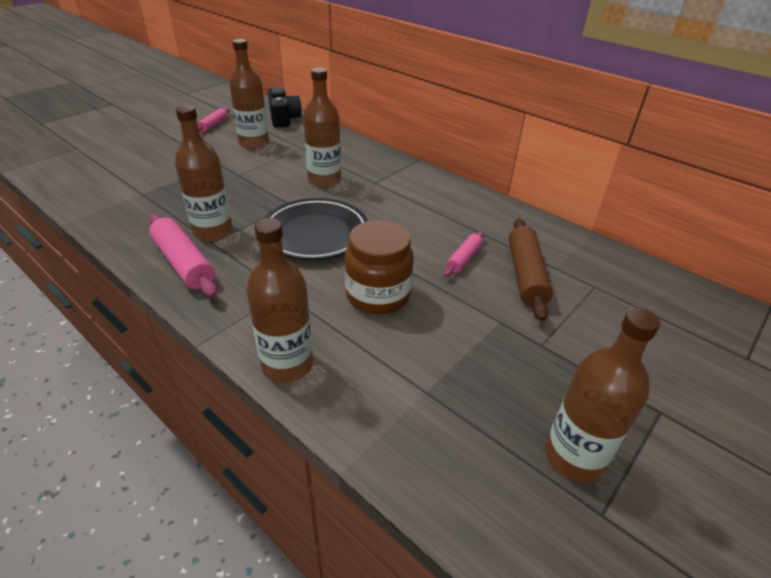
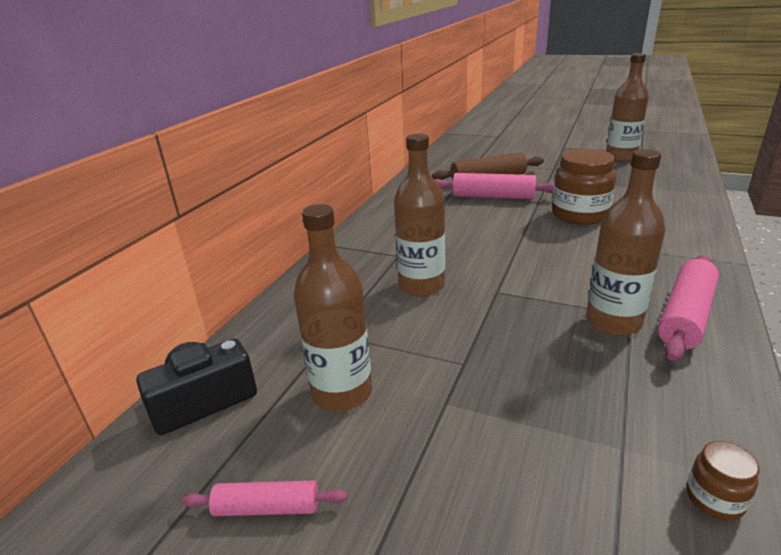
camera: 105 degrees left, 10 degrees down
(96, 201) = (714, 499): none -> brown jar
(287, 365) = (695, 226): brown bottle -> none
(315, 234) = (535, 260): black plate -> none
(463, 259) = (493, 197): pink rolling pin -> pink rolling pin, size x1.76

